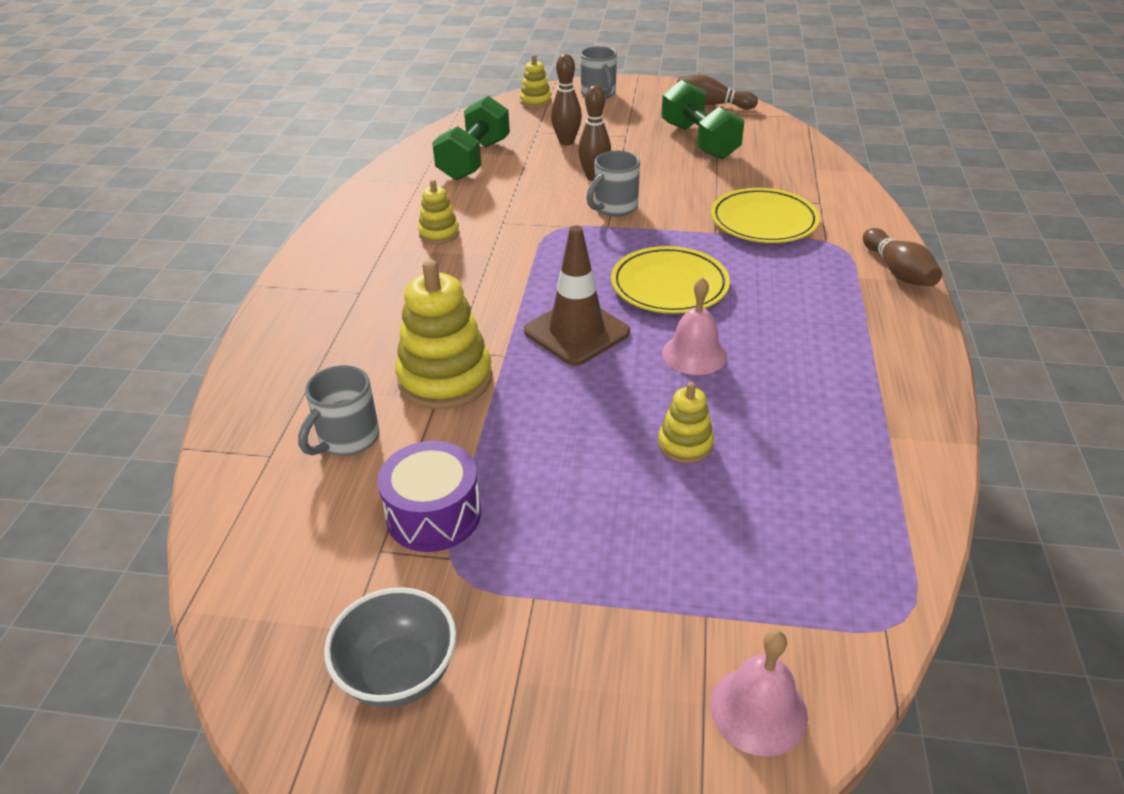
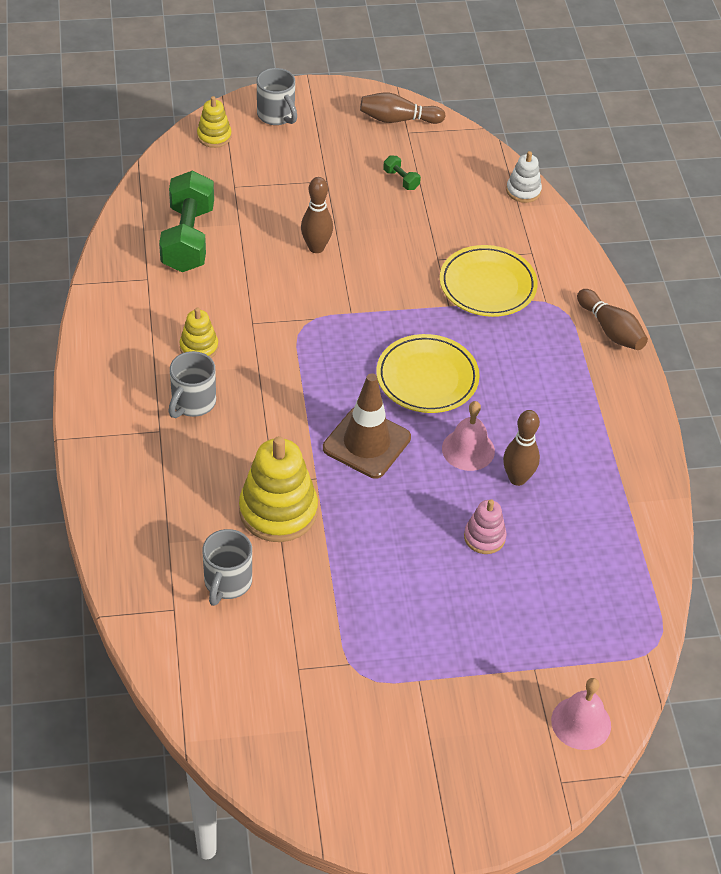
camera: 20 degrees left, 10 degrees up
(398, 674) = (352, 750): grey bowl -> none
(433, 514) = (323, 633): purple drum -> none
(566, 142) = (270, 198): brown bowling pin -> brown bowling pin (517, 478)
(614, 207) = (349, 287): grey mug -> grey mug (193, 403)
(685, 444) = (484, 537): yellow stacking toy -> pink stacking toy
(699, 141) = (401, 180): green dumbbell -> green dumbbell, size x0.41
(823, 159) = (523, 191): none -> white stacking toy

